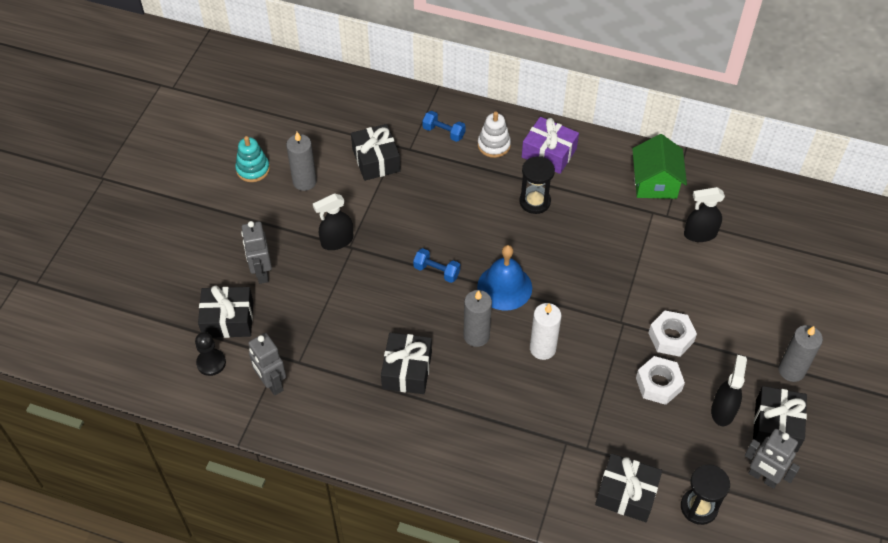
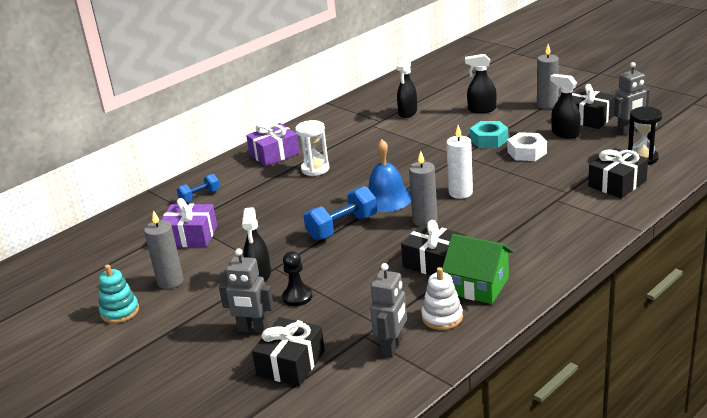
camera: 60 degrees left, 25 degrees down
(211, 363) = (336, 386): black pawn -> black pawn (297, 297)
(272, 383) = (392, 347): grey robot -> grey robot turned 60 degrees counterclockwise
(376, 160) = (190, 236): black gift -> purple gift
(436, 271) = (342, 227): blue dumbbell -> blue dumbbell, size x1.64
(494, 145) = (239, 176): white stacking toy -> white stacking toy (442, 317)
(535, 201) = (315, 169): black hourglass -> white hourglass
(655, 182) = (346, 119): green house -> green house (478, 286)
(671, 337) = (489, 140): white nut -> turquoise nut
(744, 305) = (481, 109): none -> black spray bottle

